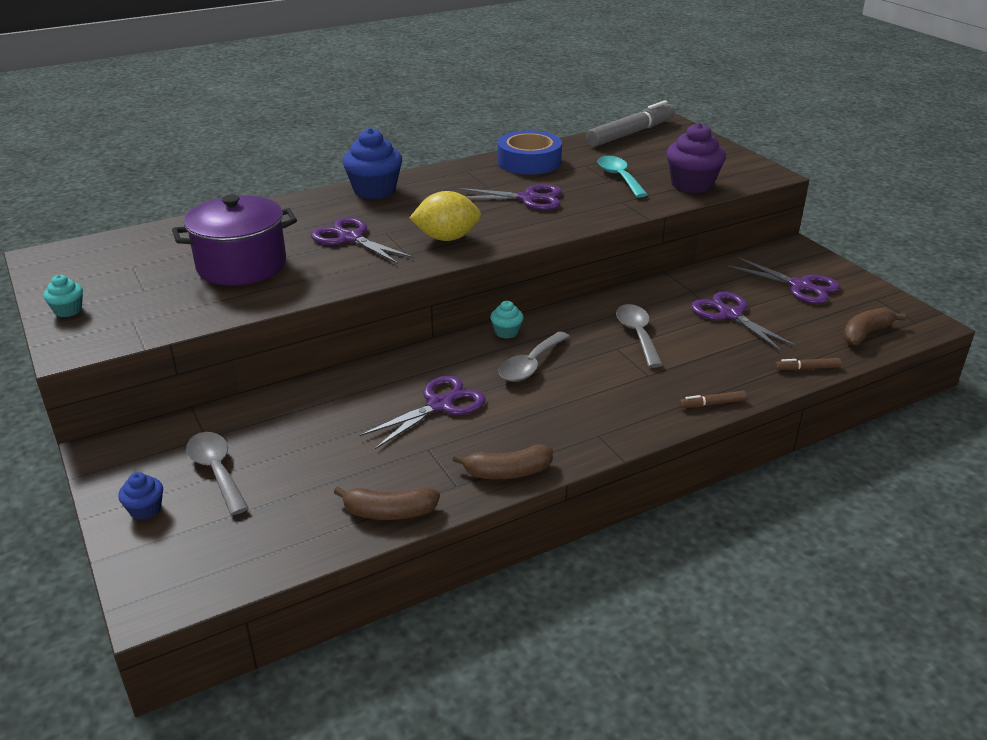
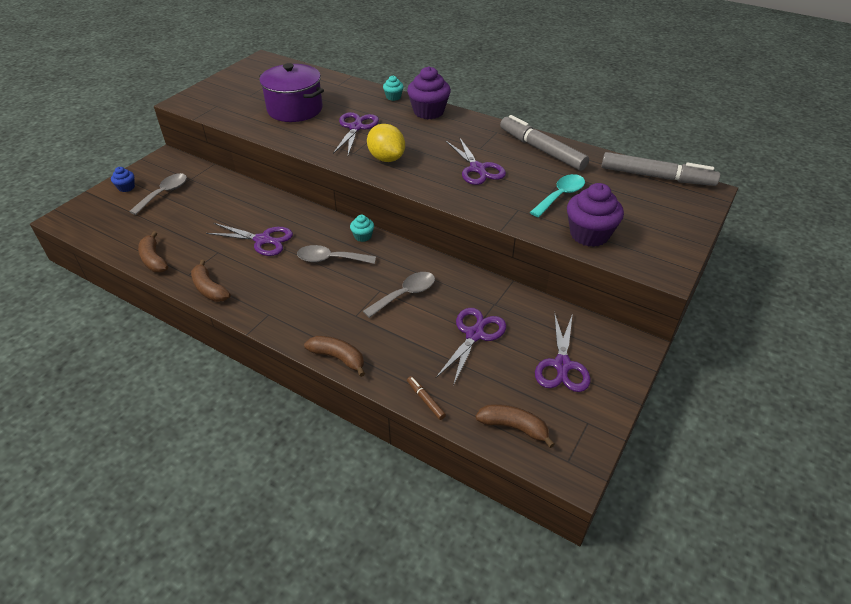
camera: 60 degrees right, 10 degrees up
(68, 310) = (215, 86): turquoise cupcake -> turquoise cupcake (393, 97)
(374, 190) = (428, 112): blue cupcake -> purple cupcake
(529, 161) = (541, 150): blue tape -> grey marker
(712, 404) = (338, 358): brown marker -> brown banana

